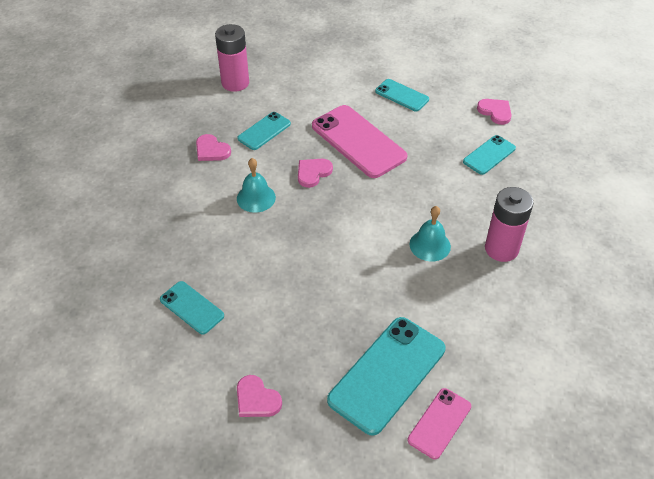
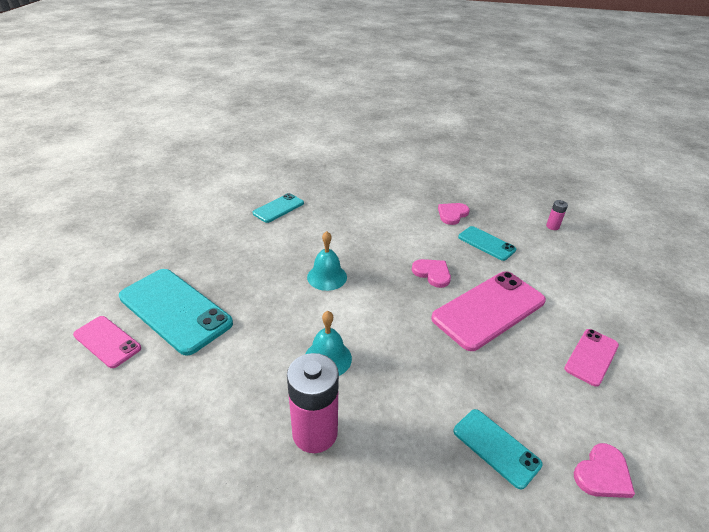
camera: 90 degrees right, 10 degrees down
(235, 83) = (552, 226): pink battery -> pink battery, size x0.46
(256, 198) = (395, 238): turquoise bell -> turquoise bell (327, 277)
(256, 399) = (185, 237): pink heart -> none
(401, 95) = (591, 357): turquoise phone -> pink phone

